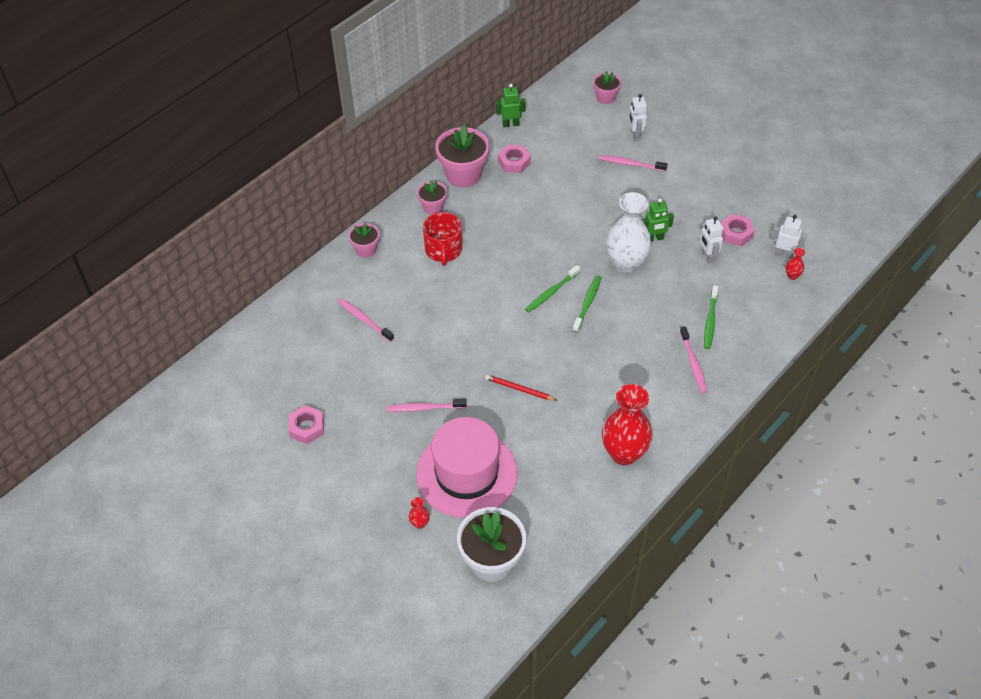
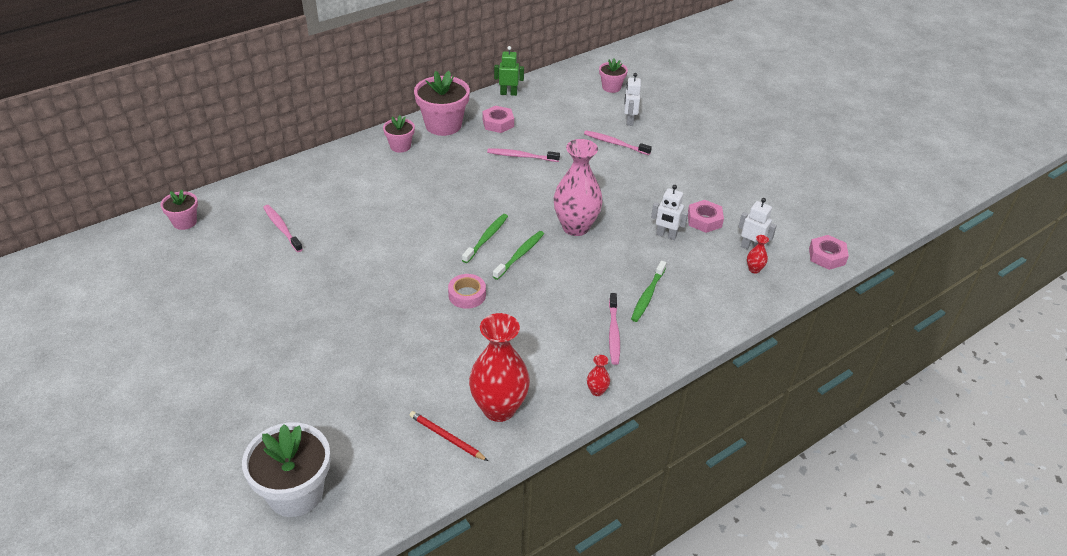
camera: 10 degrees right, 10 degrees down
(307, 427) = (168, 314): pink nut -> pink nut (827, 256)
(366, 250) = (316, 169): pink flower pot -> pink flower pot (185, 222)
(420, 523) = (235, 434): red vase -> red vase (597, 391)
(424, 408) = (301, 320): pink toothbrush -> pink toothbrush (521, 156)
(443, 250) = (392, 183): red mug -> none
(466, 473) = (313, 393): pink hat -> none
(519, 389) = (410, 321): red pencil -> red pencil (446, 437)
(551, 292) = (486, 238): green toothbrush -> green toothbrush turned 150 degrees clockwise
(557, 353) = (467, 295): none -> pink tape
(626, 264) = (575, 227): white vase -> pink vase
(654, 238) = (615, 210): green robot -> none
(707, 256) = (666, 235): white robot -> white robot turned 60 degrees counterclockwise

